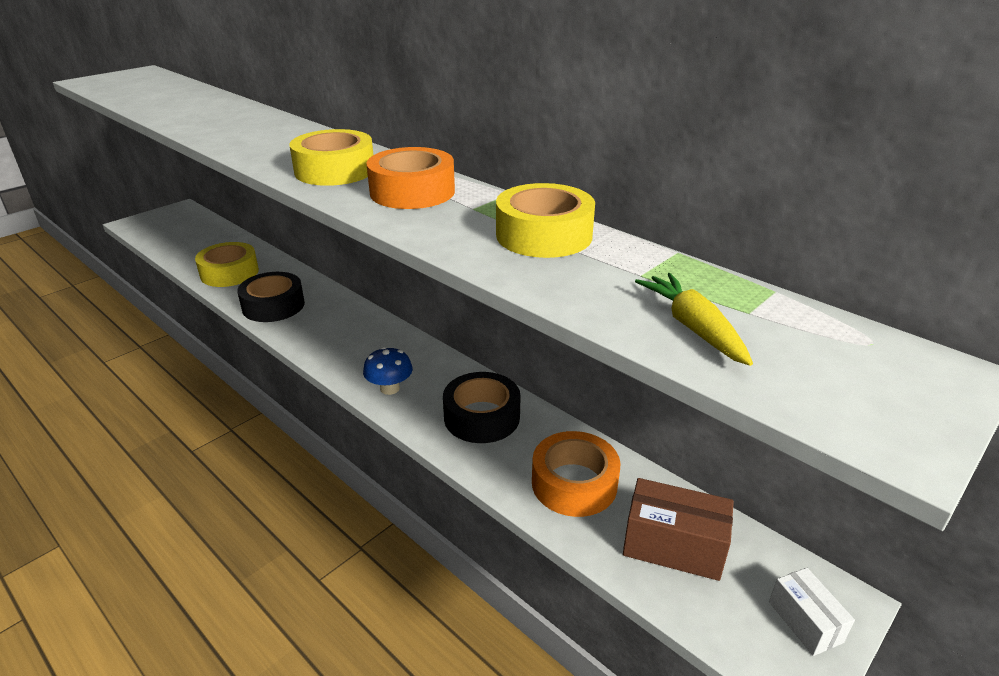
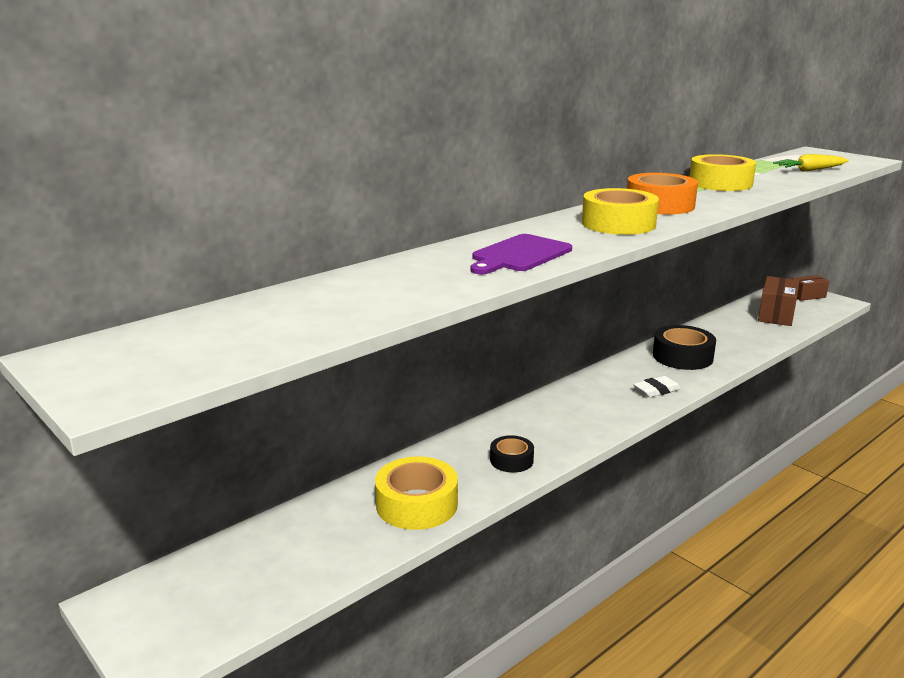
camera: 85 degrees left, 10 degrees down
(249, 137) = (519, 255): none -> purple cutting board
(273, 306) = (511, 460): black tape -> black tape, size x0.58
(390, 388) = (656, 390): blue mushroom -> white eraser
(574, 483) = (739, 333): orange tape -> none
(805, 622) = (807, 296): white box -> brown box

